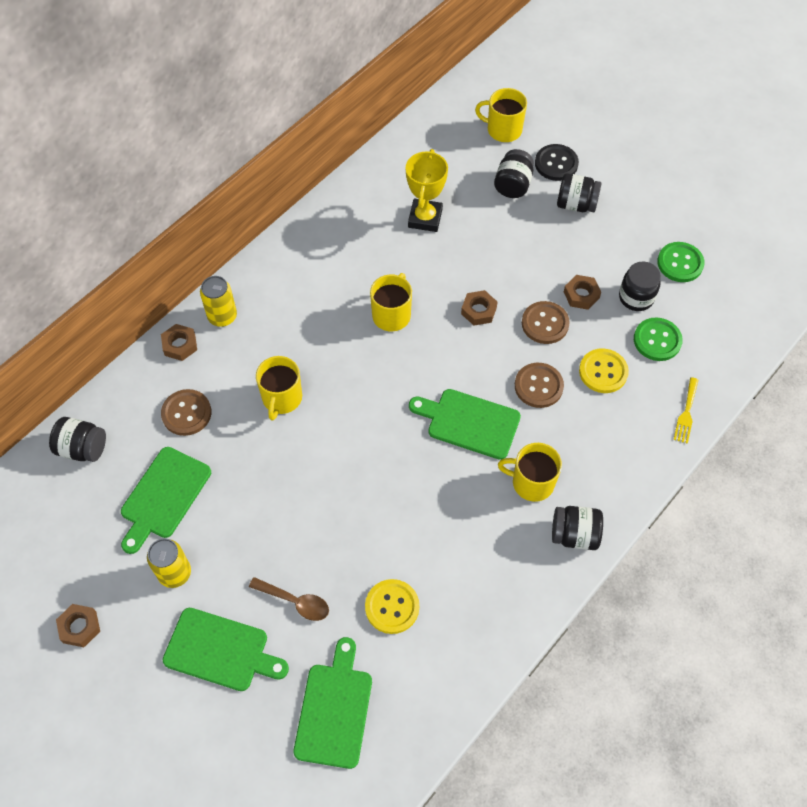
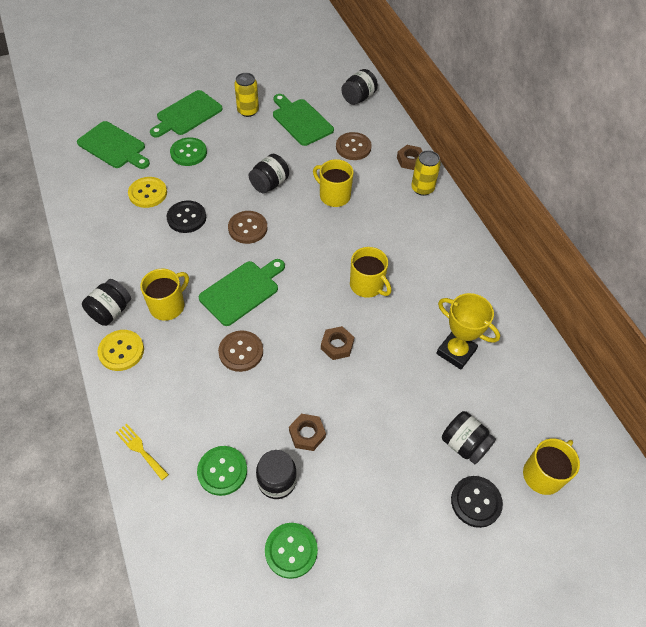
camera: 115 degrees right, 5 degrees down
(79, 627) = (246, 69): brown nut -> none
(295, 602) = (188, 153): brown spoon -> green button
(404, 537) = (186, 218): none -> black button
(545, 323) = (295, 388): brown button -> brown button (247, 228)
(576, 204) = (413, 491): black jar -> black jar (269, 184)
(603, 372) = (222, 407): yellow button -> yellow button (121, 351)

